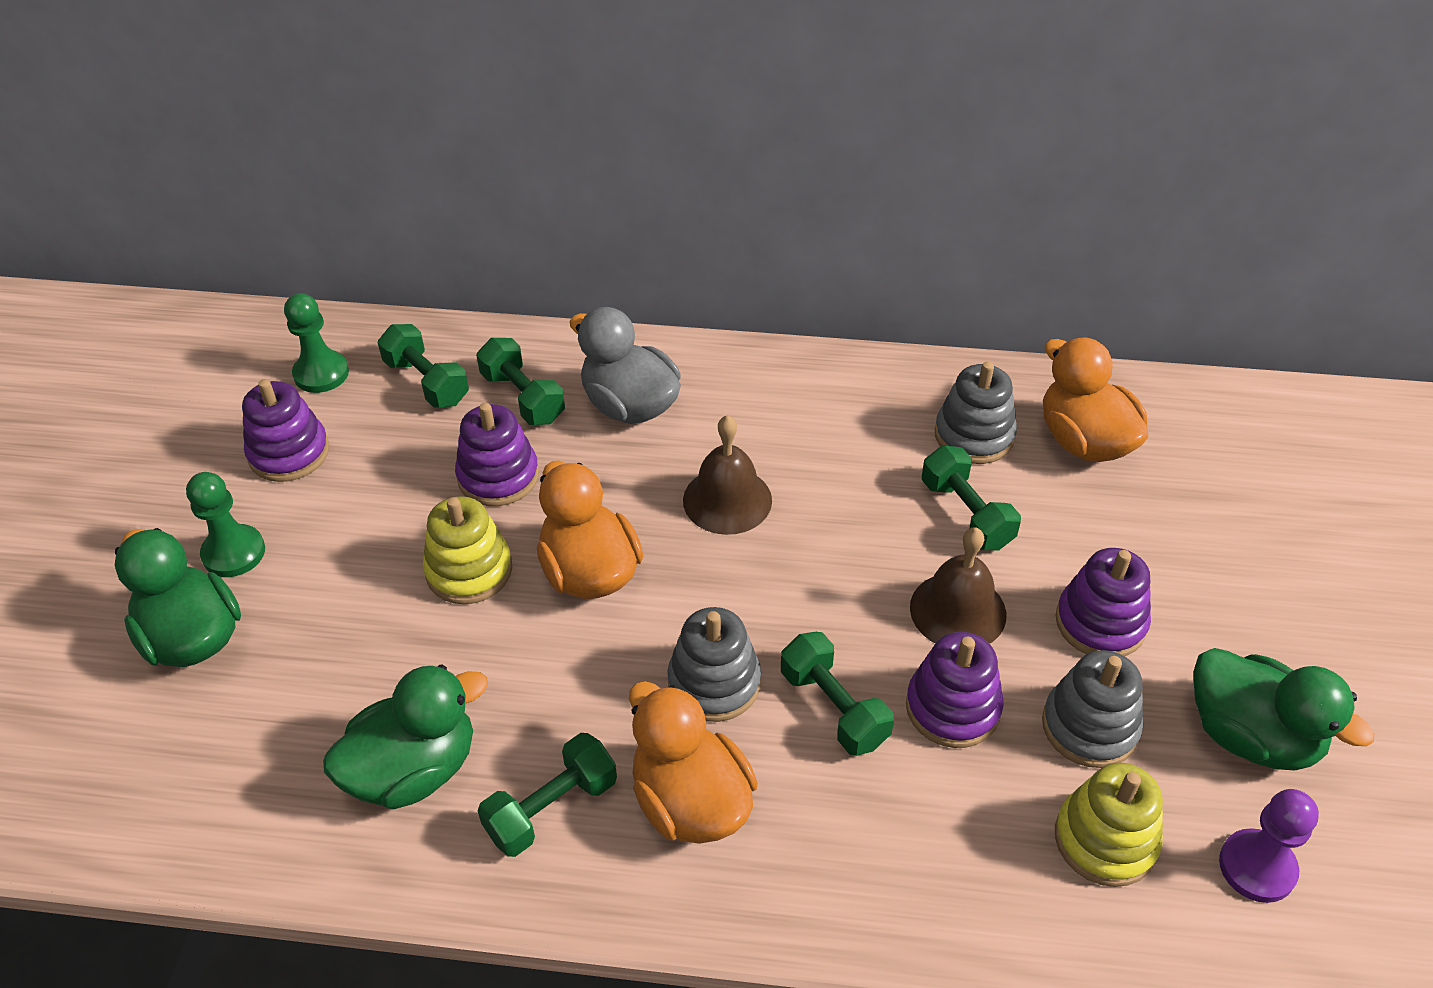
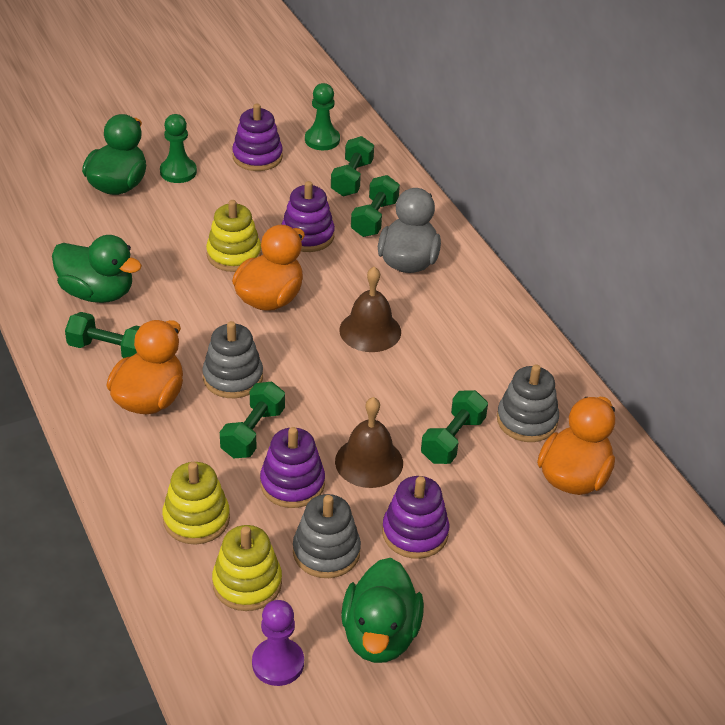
camera: 55 degrees right, 5 degrees down
(959, 847) = (196, 519): none -> yellow stacking toy

